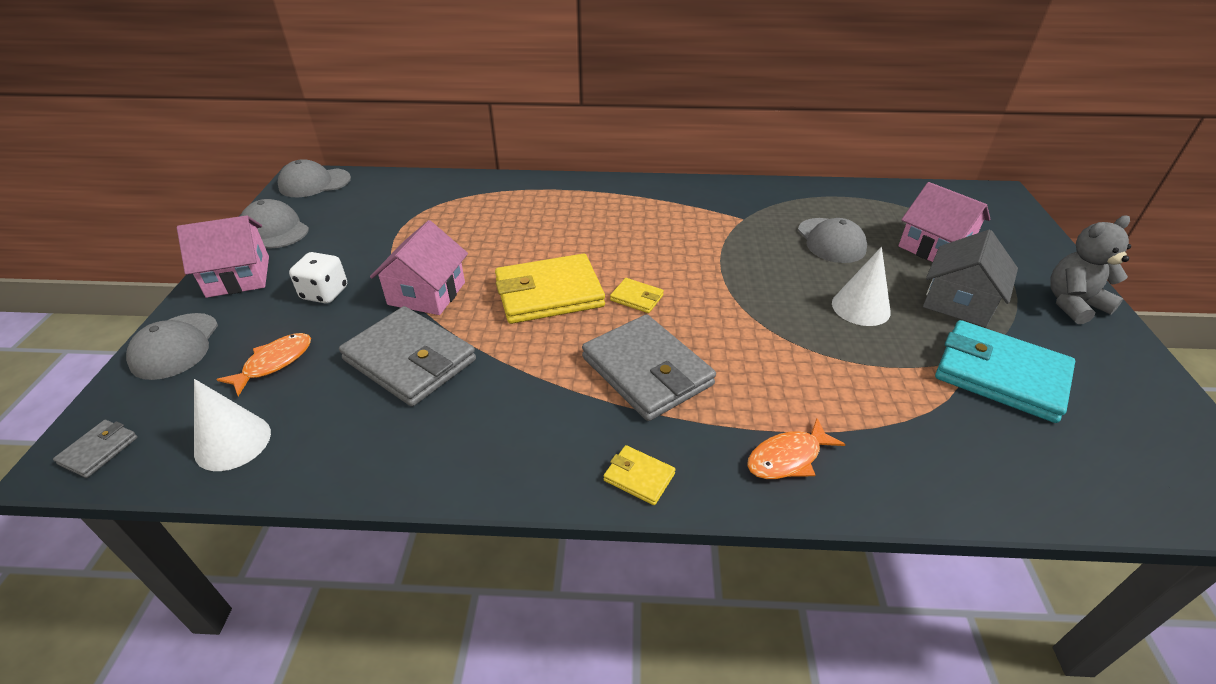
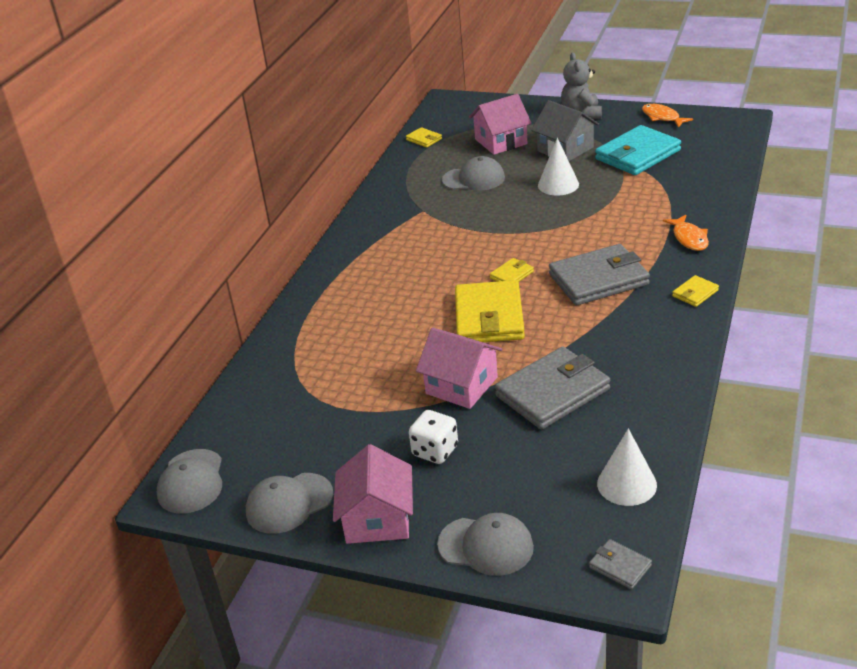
camera: 70 degrees left, 5 degrees down
(274, 363) = (532, 473): orange fish -> orange fish (662, 117)
(895, 195) = (424, 139): none -> yellow wallet

